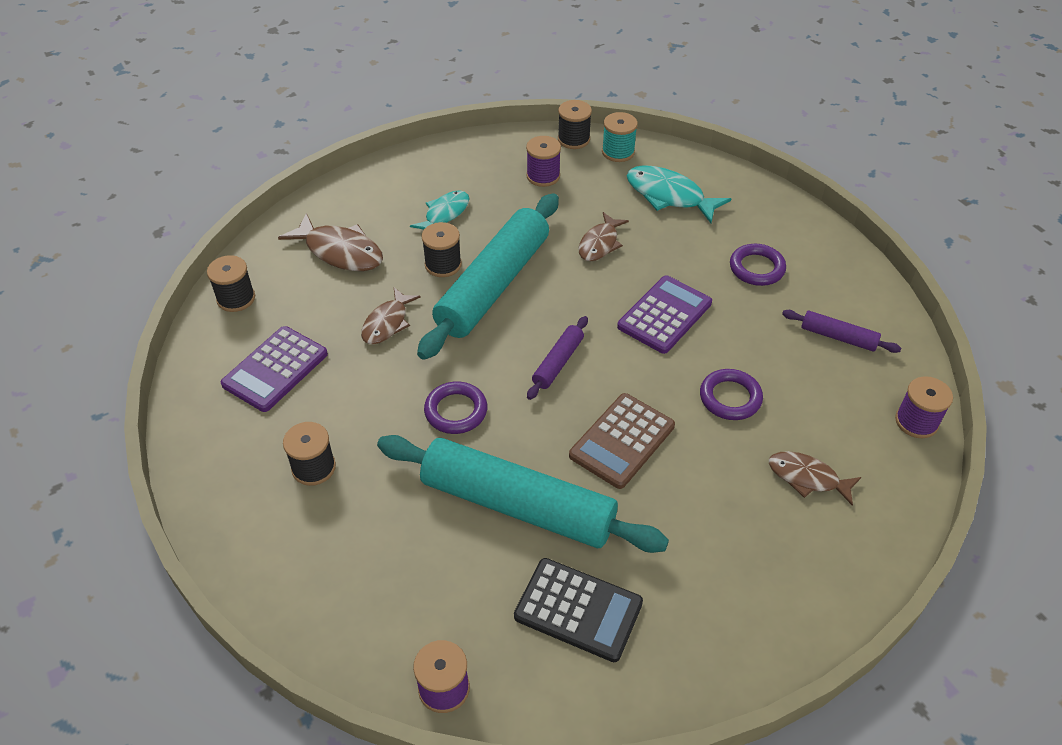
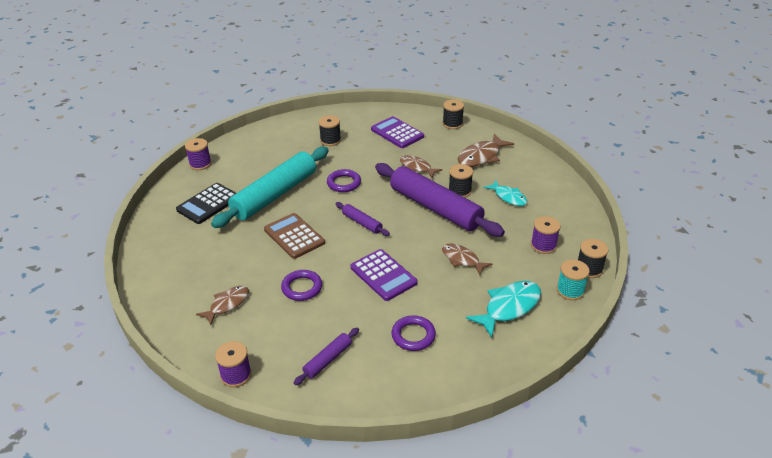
camera: 105 degrees right, 10 degrees down
(494, 285) = (435, 208): turquoise rolling pin -> purple rolling pin

